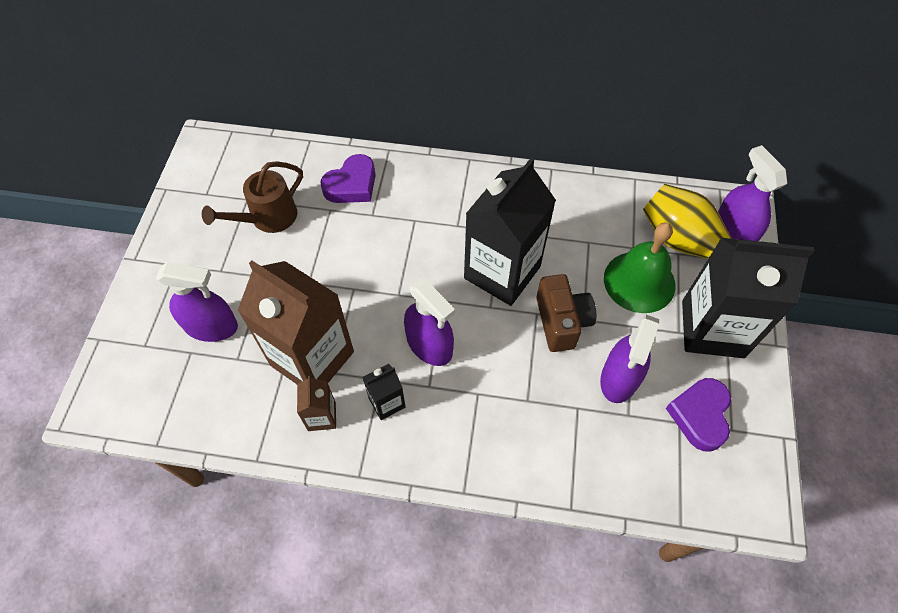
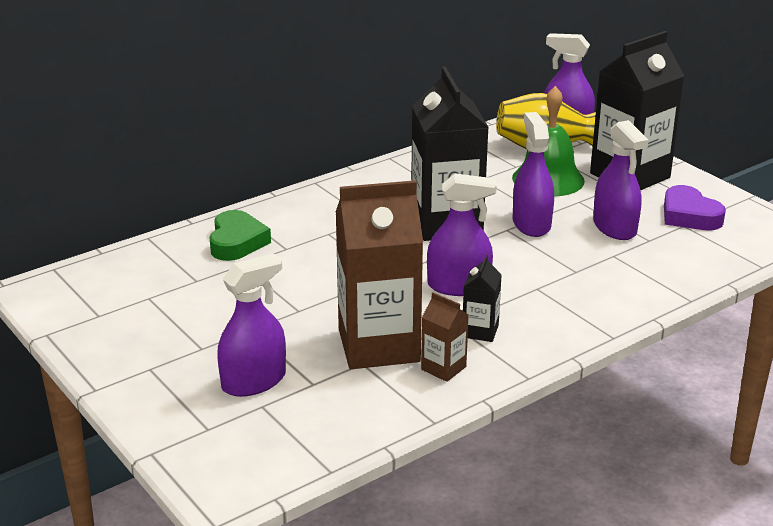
camera: 45 degrees left, 30 degrees down
(267, 218) = (191, 297): brown watering can -> none
(352, 185) = (237, 242): purple heart -> green heart
(561, 322) = (531, 224): brown camera -> purple spray bottle

